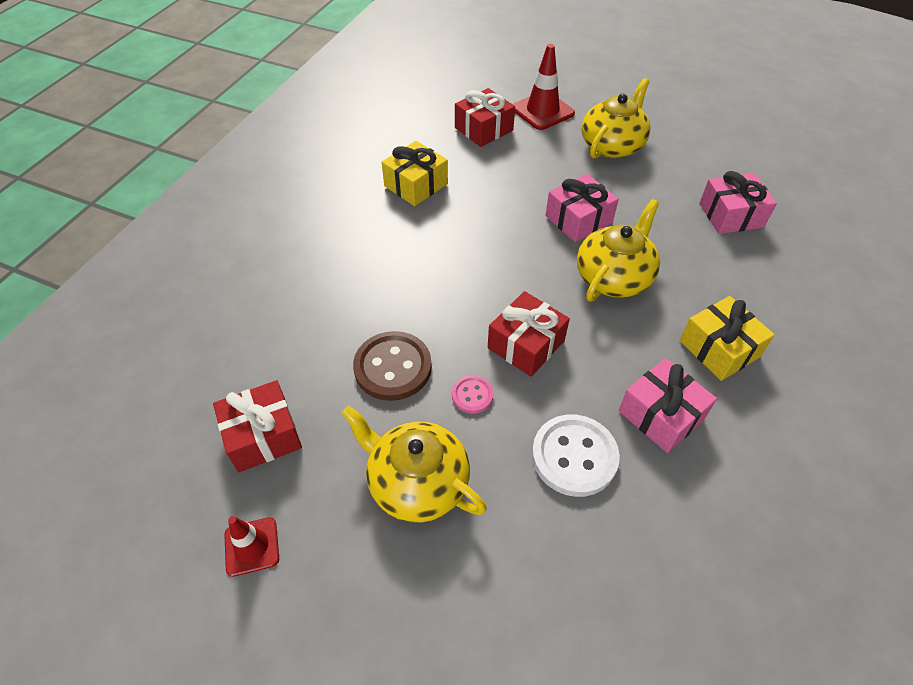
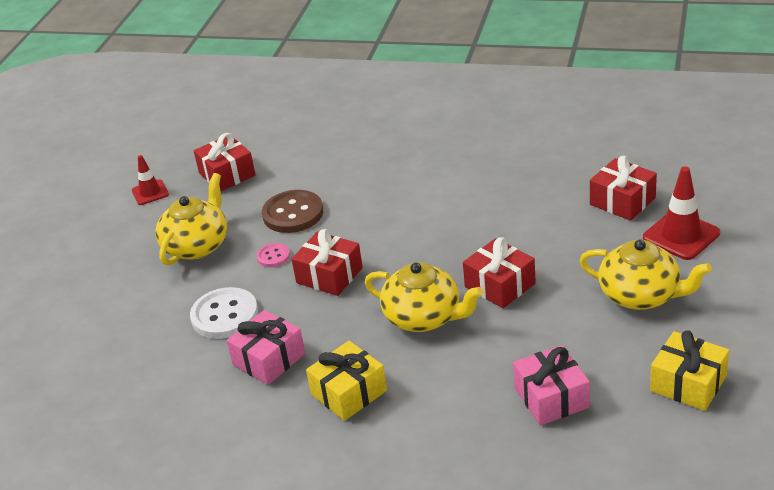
camera: 85 degrees right, 15 degrees down
(416, 185) = (510, 178): yellow gift -> yellow gift (688, 383)
(578, 219) = (500, 285): pink gift -> red gift

